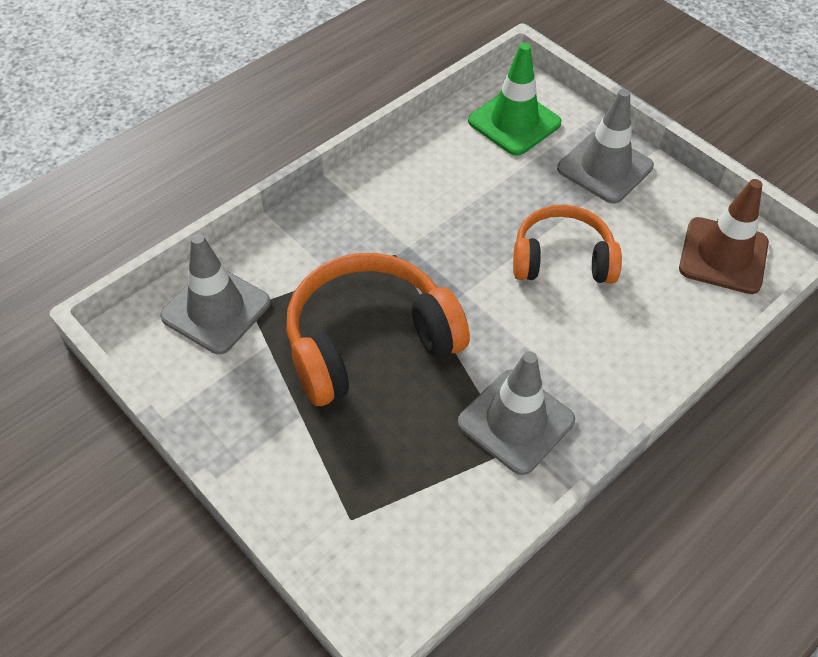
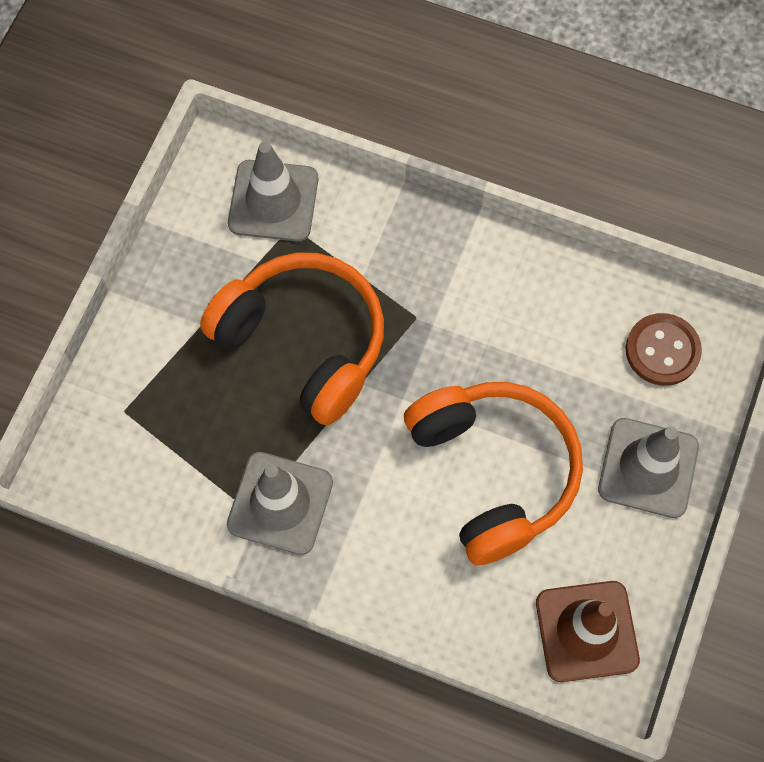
camera: 65 degrees right, 15 degrees up
(514, 122) = (662, 350): green traffic cone -> brown button
(562, 259) = (493, 472): orange headphones -> orange headphones, size x1.52

